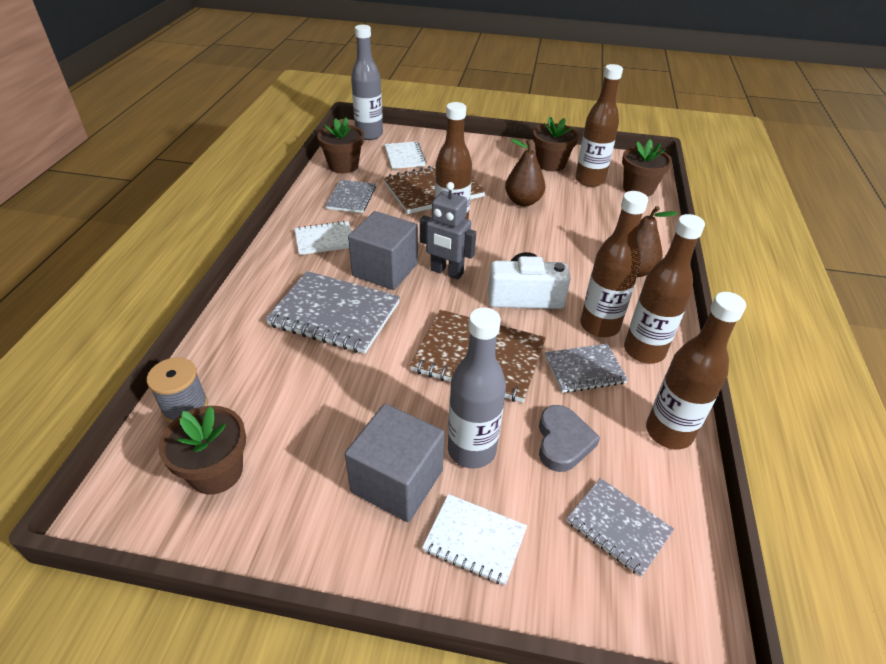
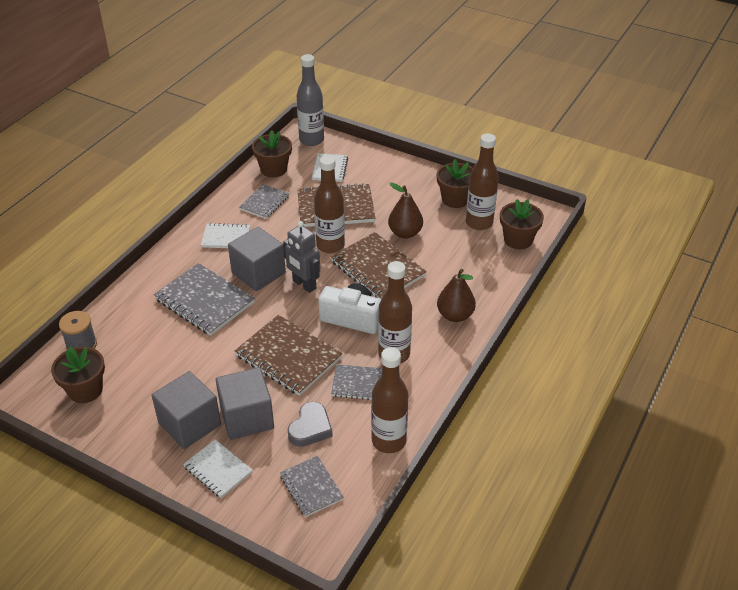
camera: 20 degrees right, 0 degrees up
(471, 450) = (247, 417): grey bottle -> grey cube
(518, 240) = (377, 269): none -> brown notebook
(644, 351) = (414, 381): brown bottle -> none

